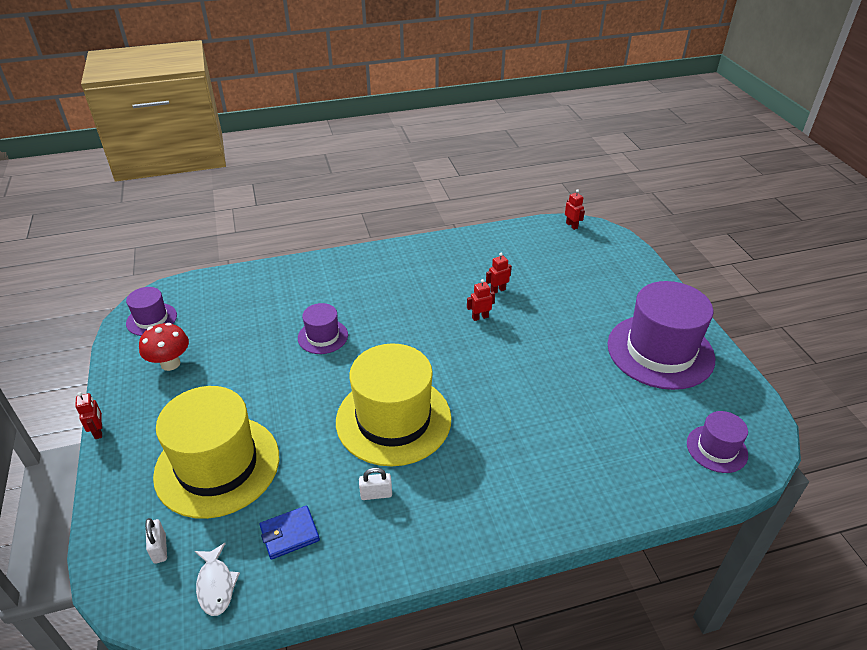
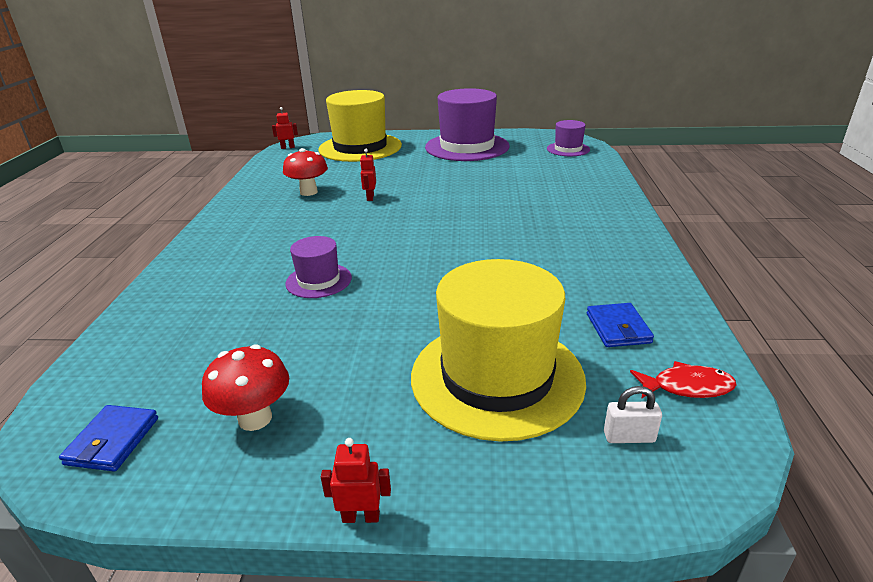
camera: 70 degrees left, 10 degrees down
(151, 319) = (112, 441): purple hat -> blue wallet
(216, 585) = (687, 387): white fish -> red fish
(376, 494) = (575, 273): white padlock -> none
(393, 419) = (480, 253): yellow hat -> yellow hat (360, 147)
(474, 276) = (308, 192): none -> red mushroom
(497, 290) = (340, 185): red robot -> none

